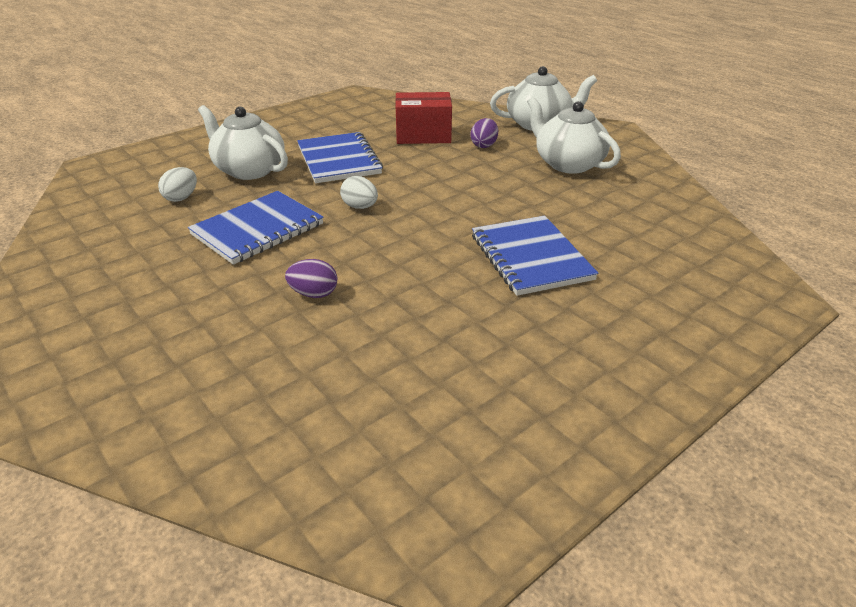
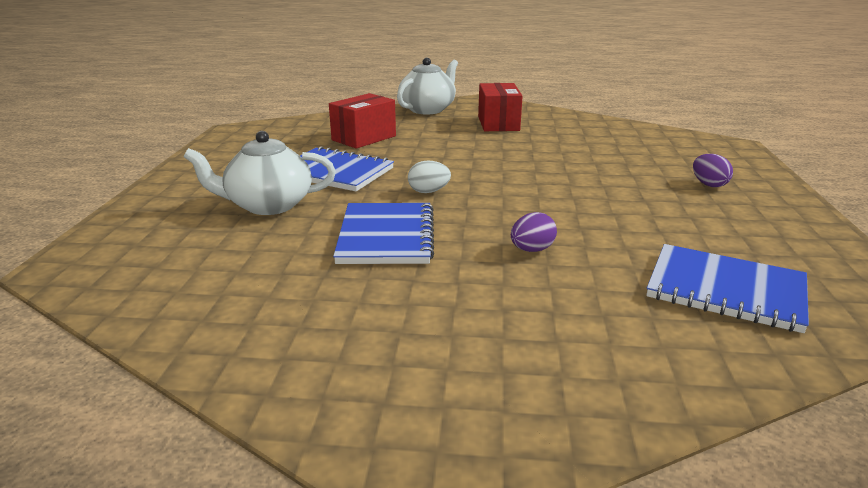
camera: 45 degrees left, 10 degrees down
(181, 198) = (251, 247): white egg -> none
(484, 145) = (422, 130): purple egg -> purple egg (709, 184)
(530, 257) = (597, 174): blue notebook -> blue notebook (725, 290)
(568, 163) = (498, 123): white teapot -> red box

